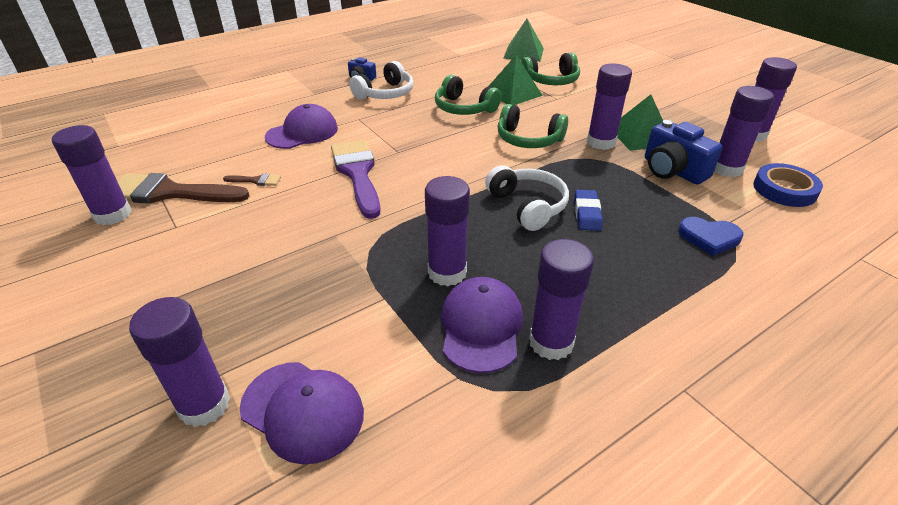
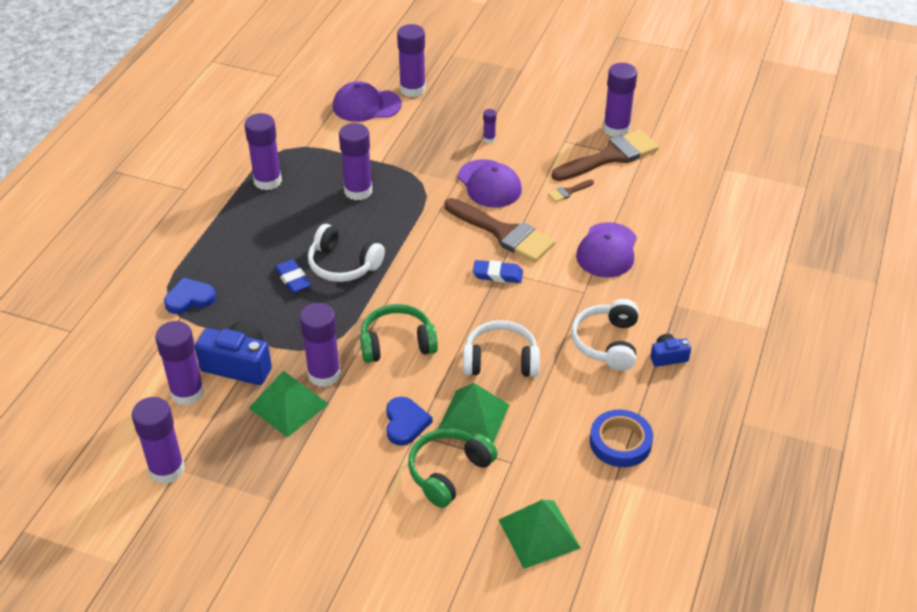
camera: 145 degrees right, 5 degrees up
(235, 266) = (489, 139): none -> purple glue stick
(357, 173) = (504, 233): purple brush -> brown brush
(403, 149) = (497, 274): none -> blue eraser
(464, 108) = (500, 360): green headphones -> white headphones
(481, 326) = (312, 172): purple cap -> purple cap (489, 184)
(559, 104) = (405, 423): none -> blue heart
(784, 189) = (129, 387): blue tape -> blue tape (620, 442)

